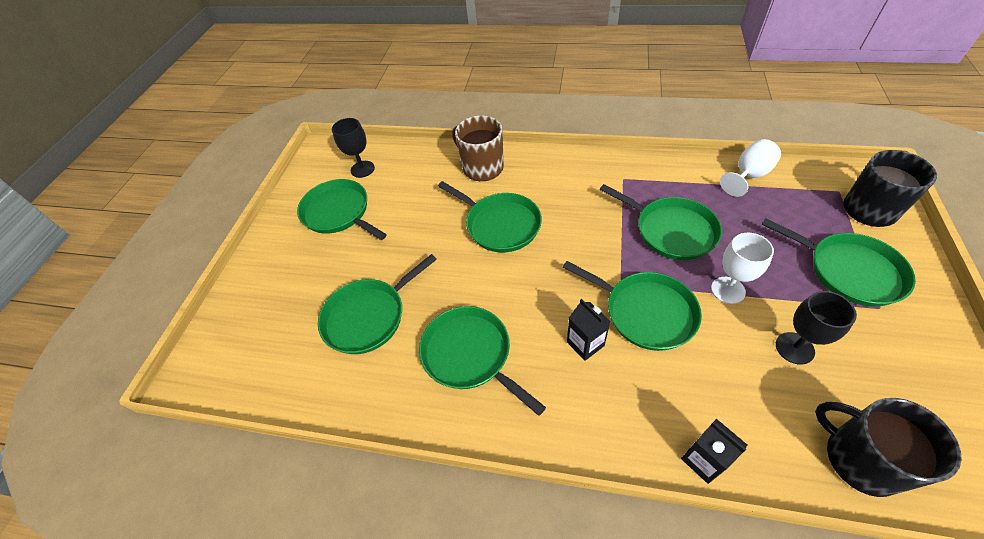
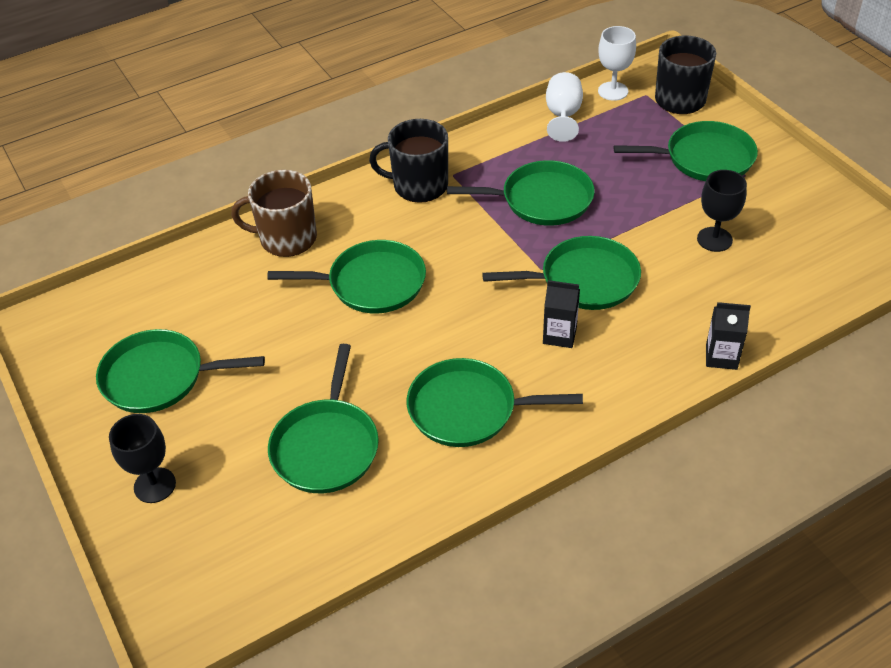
camera: 45 degrees left, 5 degrees down
(362, 169) = (130, 317): black goblet -> black goblet (155, 485)
(728, 290) = (631, 224): white goblet -> white goblet (613, 91)
(860, 459) = (811, 287): black mug -> black mug (419, 186)

